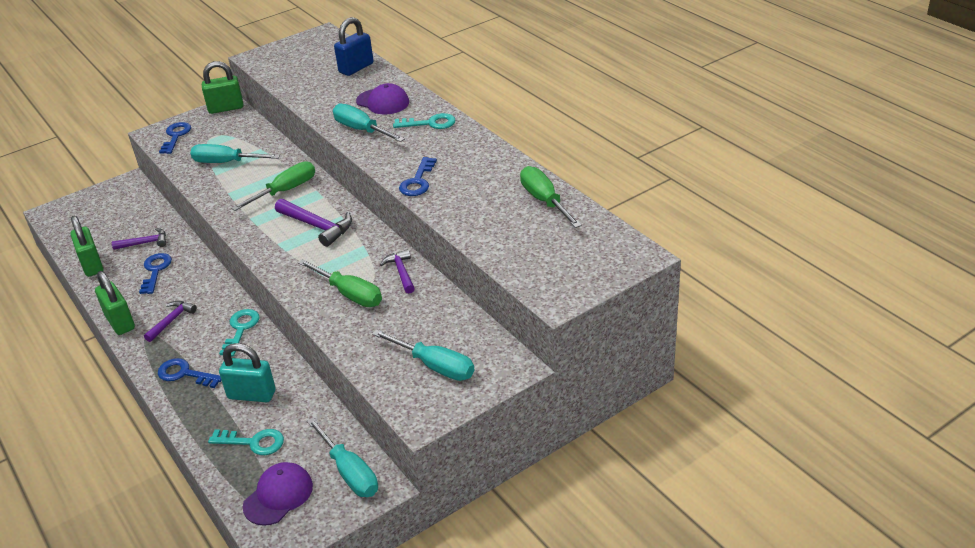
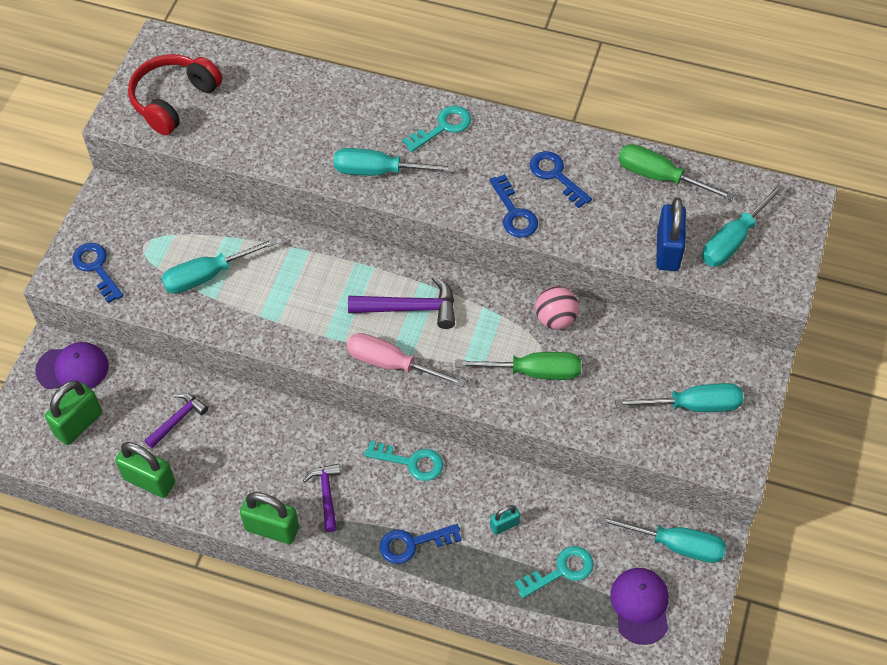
camera: 40 degrees left, 20 degrees up
(155, 271) = (234, 446): blue key -> blue key (556, 175)
(226, 108) = (110, 197): green padlock -> green padlock (78, 424)
(241, 329) = (411, 462): turquoise key -> turquoise key turned 135 degrees clockwise
(252, 394) = (504, 525): turquoise padlock -> turquoise padlock, size x0.54
(268, 249) = (392, 364): none -> pink screwdriver
(285, 191) = (323, 280): green screwdriver -> none
(293, 59) = (174, 100): none -> red headphones
(356, 68) = (268, 81): blue padlock -> blue padlock (667, 251)
(383, 102) = (357, 119): purple cap -> purple cap (73, 368)
(401, 272) = (555, 319): purple hammer -> pink ball
(555, 256) = (733, 240): none -> turquoise screwdriver

